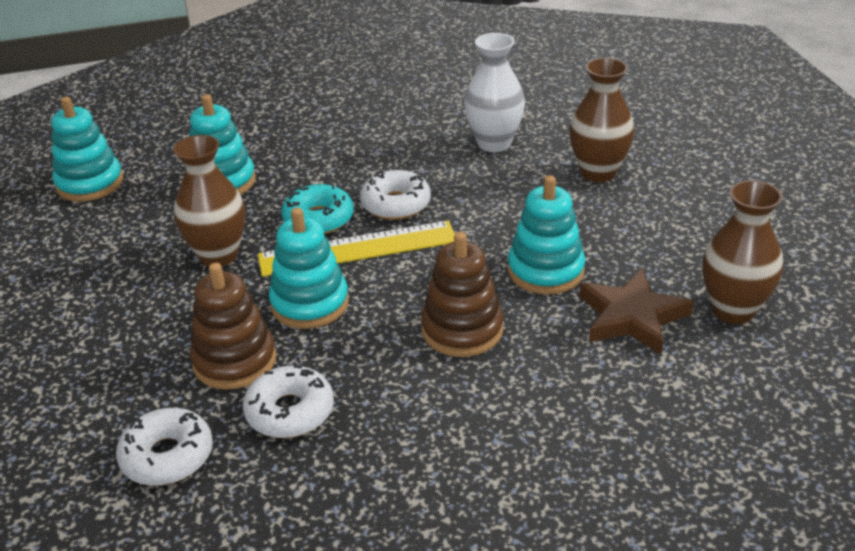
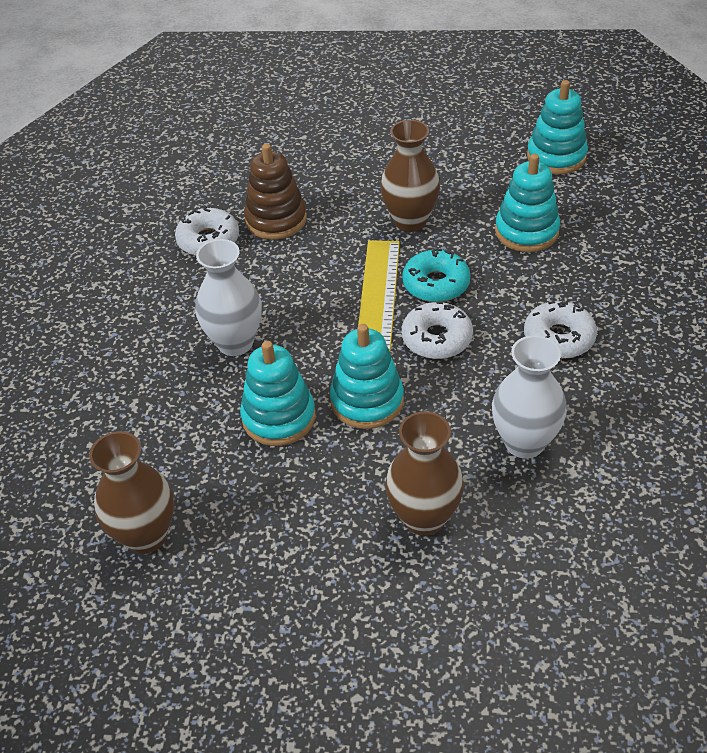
camera: 110 degrees right, 10 degrees up
(167, 456) = (205, 186): white donut -> white donut (559, 338)
(310, 303) = (319, 263): turquoise stacking toy -> turquoise stacking toy (367, 401)
(462, 330) = (235, 343): brown stacking toy -> white vase
(632, 317) = (184, 456): brown star -> none

